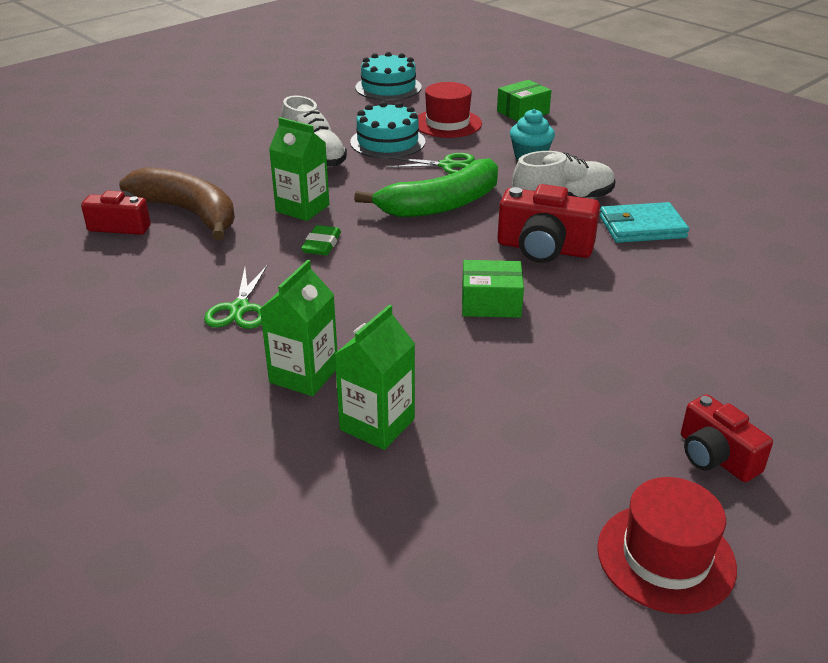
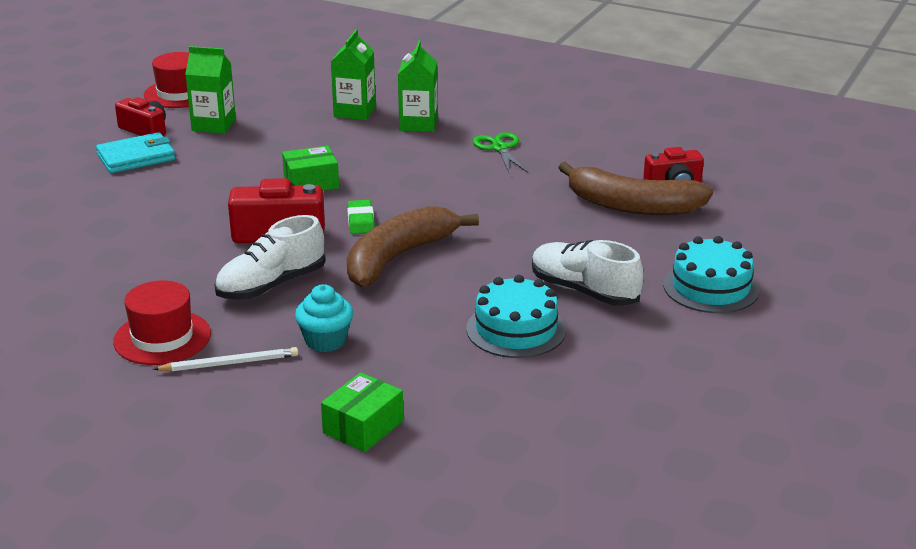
camera: 160 degrees right, 5 degrees down
(302, 208) = (532, 229): green carton -> green carton (214, 125)
(322, 244) = (482, 201): green eraser -> green eraser (361, 221)
(388, 87) = (602, 443): turquoise cake -> turquoise cake (711, 287)
(441, 205) = (398, 257): green banana -> brown banana
(447, 123) = (460, 379): red hat -> red hat (162, 338)
(447, 165) = (420, 307): green scissors -> none
(605, 155) = (229, 363): none -> white pencil
(642, 227) = (184, 270): turquoise wallet -> turquoise wallet (136, 157)

